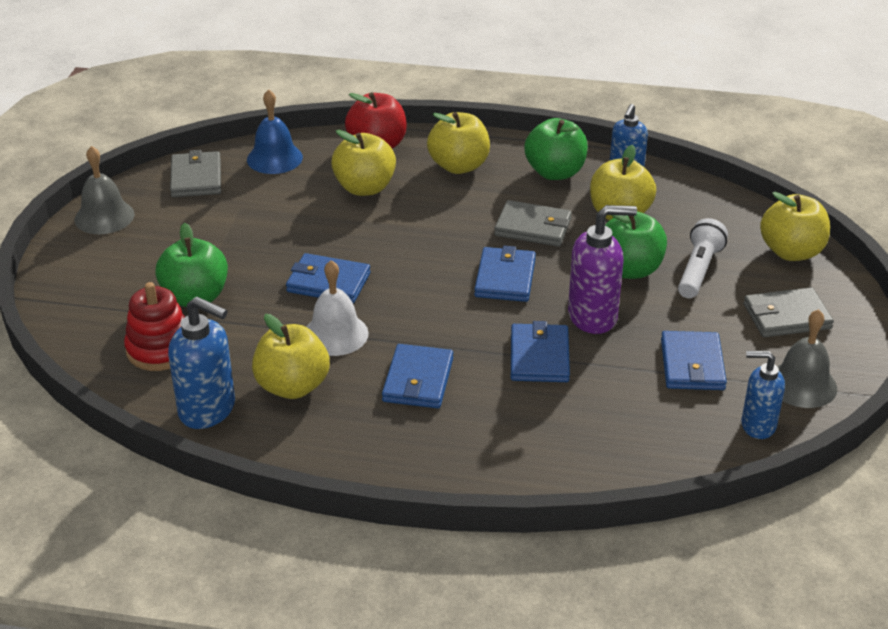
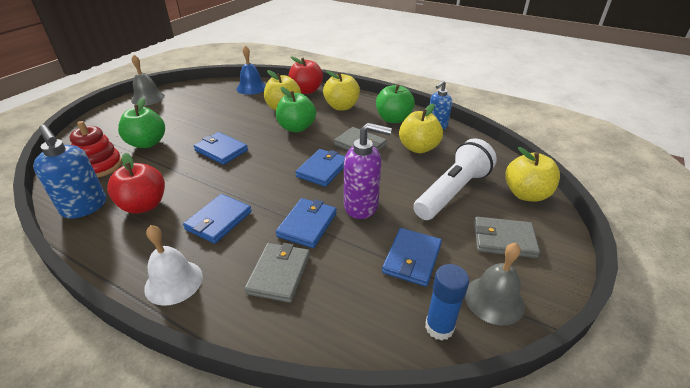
camera: 20 degrees right, 0 degrees up
(196, 178) = (207, 89): grey wallet -> grey wallet (279, 274)
(292, 386) = (144, 205): yellow apple -> red apple
(335, 334) = (198, 180): white bell -> white bell (174, 282)
(629, 269) = (405, 181): green apple -> green apple (296, 128)
(698, 270) = (452, 192): white flashlight -> white flashlight, size x1.57
(757, 425) = (439, 327): blue soap dispenser -> blue glue stick

